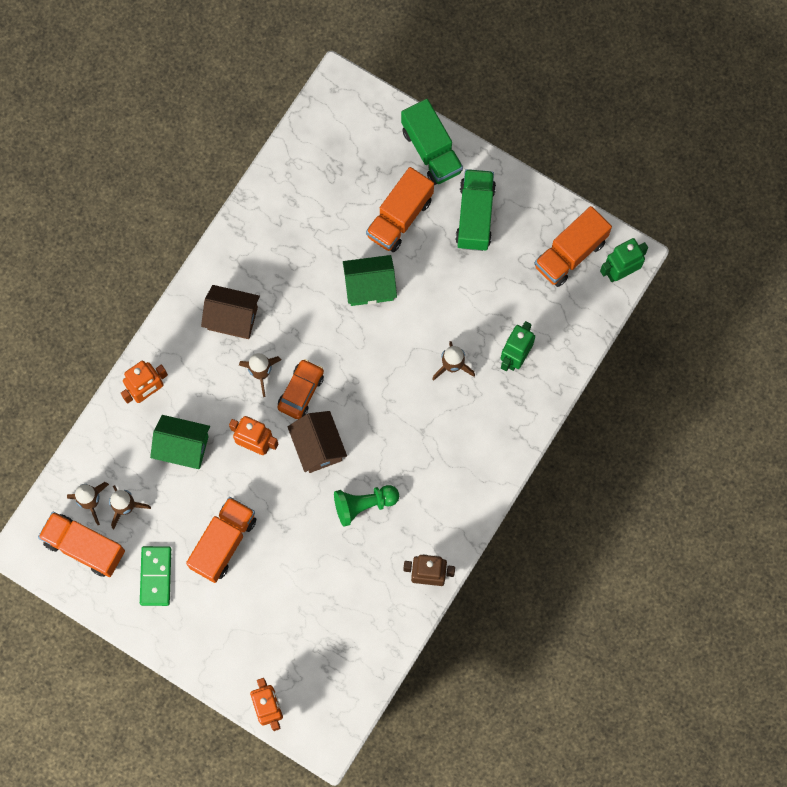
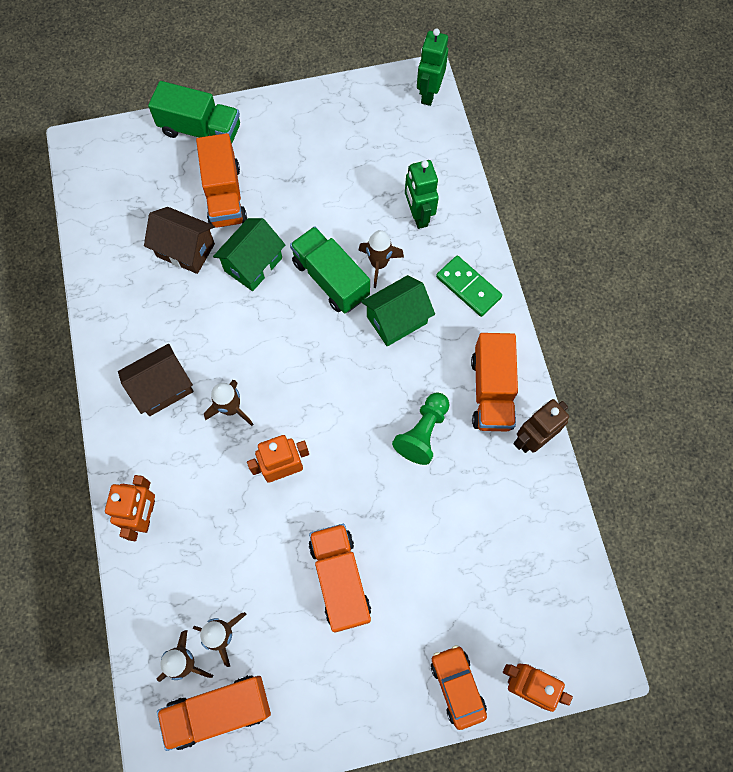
camera: 45 degrees left, 5 degrees down
(156, 576) = (310, 670): green domino -> green domino (468, 287)
(183, 447) = (223, 533): green house -> green house (397, 320)
(301, 391) = (279, 392): orange car -> orange car (457, 686)
(318, 447) = (338, 422): brown house -> brown house (186, 250)
(475, 216) = (282, 146): green truck -> green truck (330, 279)
(570, 254) = (380, 112): orange truck -> orange truck (491, 391)

